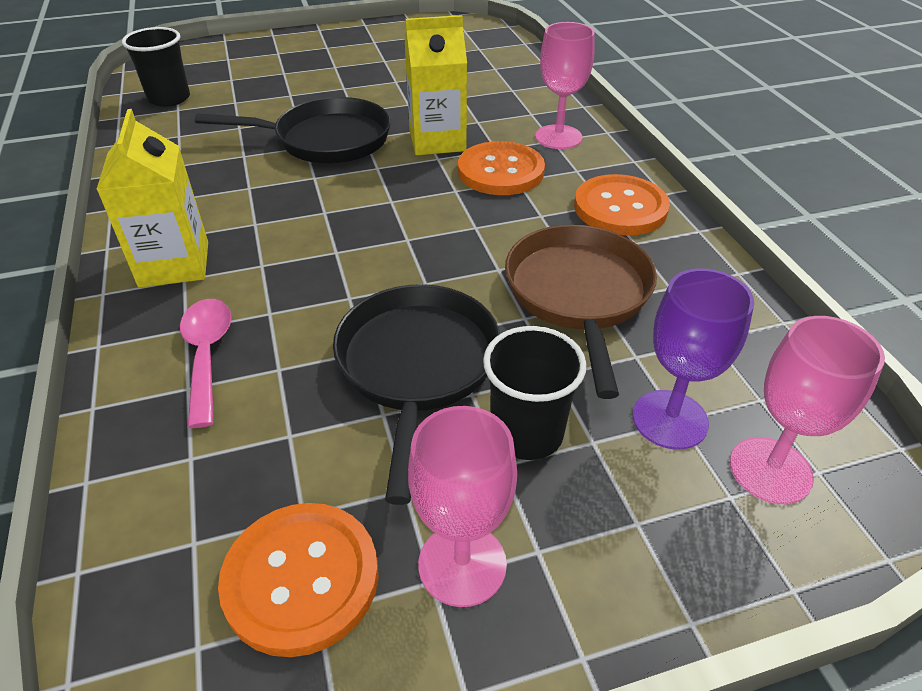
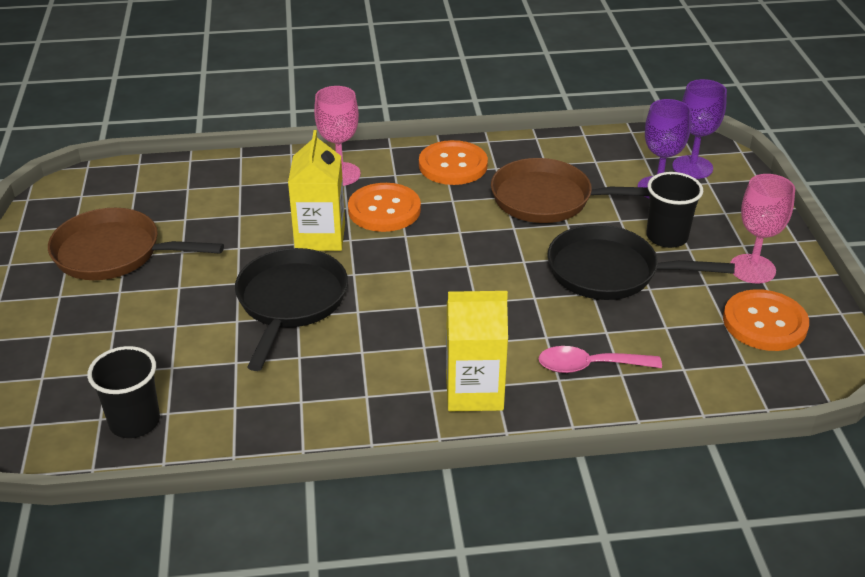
camera: 80 degrees left, 5 degrees down
(386, 56) = (114, 253): none -> brown pan
(770, 470) = (692, 167): pink goblet -> purple goblet

